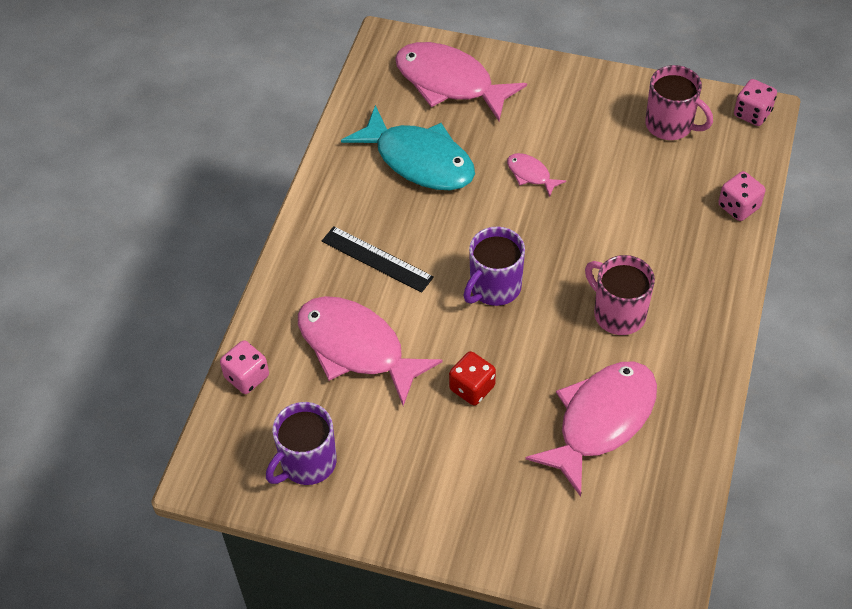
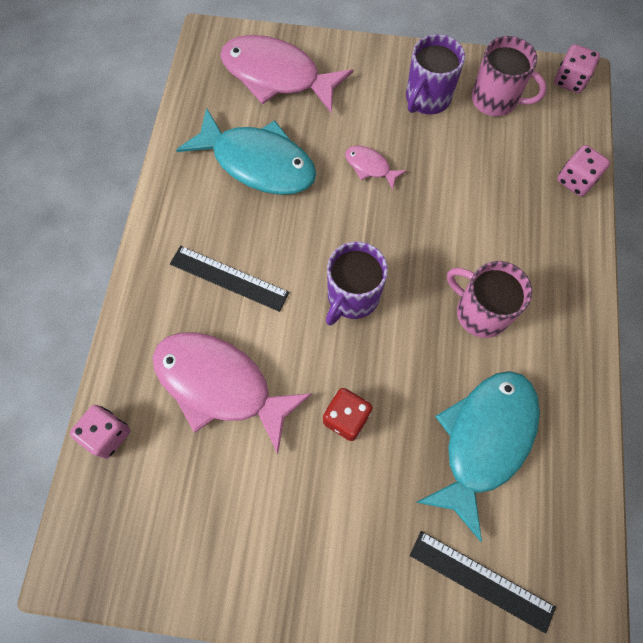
camera: 10 degrees left, 15 degrees up
(307, 463) = (183, 533): purple mug -> purple mug (427, 98)
(577, 531) = (481, 580): none -> black ruler
(601, 421) = (484, 440): pink fish -> turquoise fish

